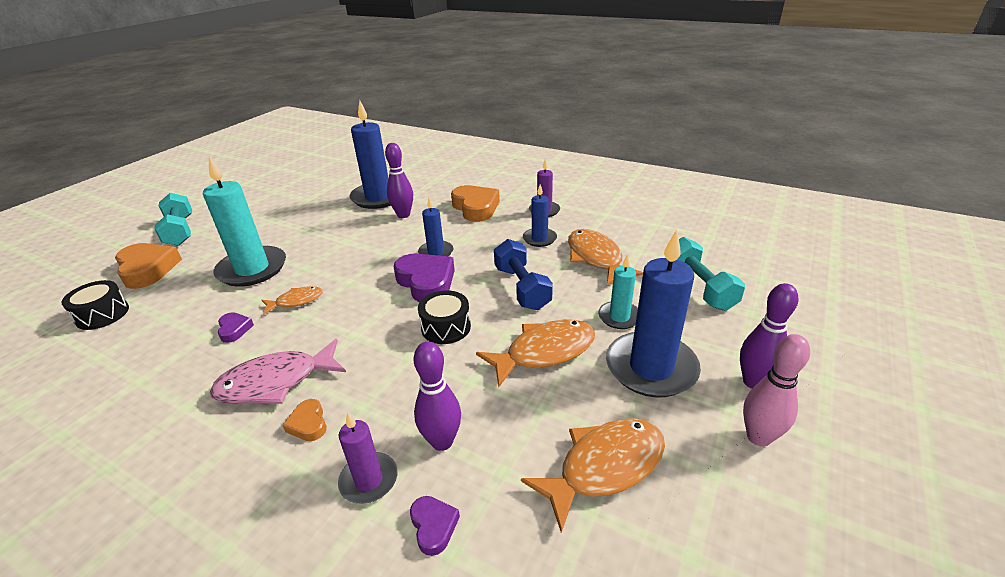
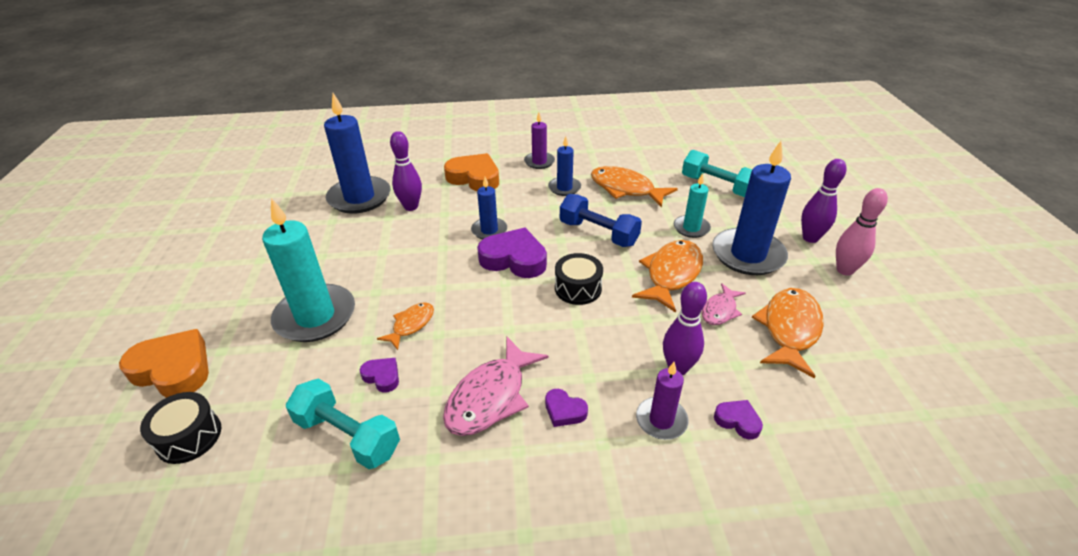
camera: 35 degrees left, 5 degrees up
(180, 231) = (150, 314): turquoise dumbbell -> turquoise dumbbell (348, 435)
(308, 424) = (564, 411): orange heart -> purple heart
(551, 408) = (720, 310): none -> pink fish

